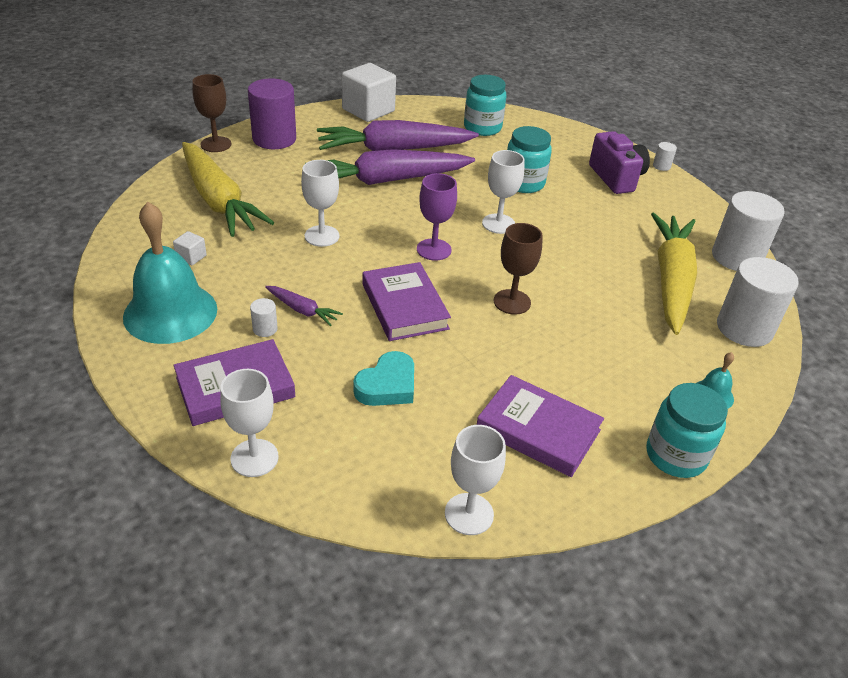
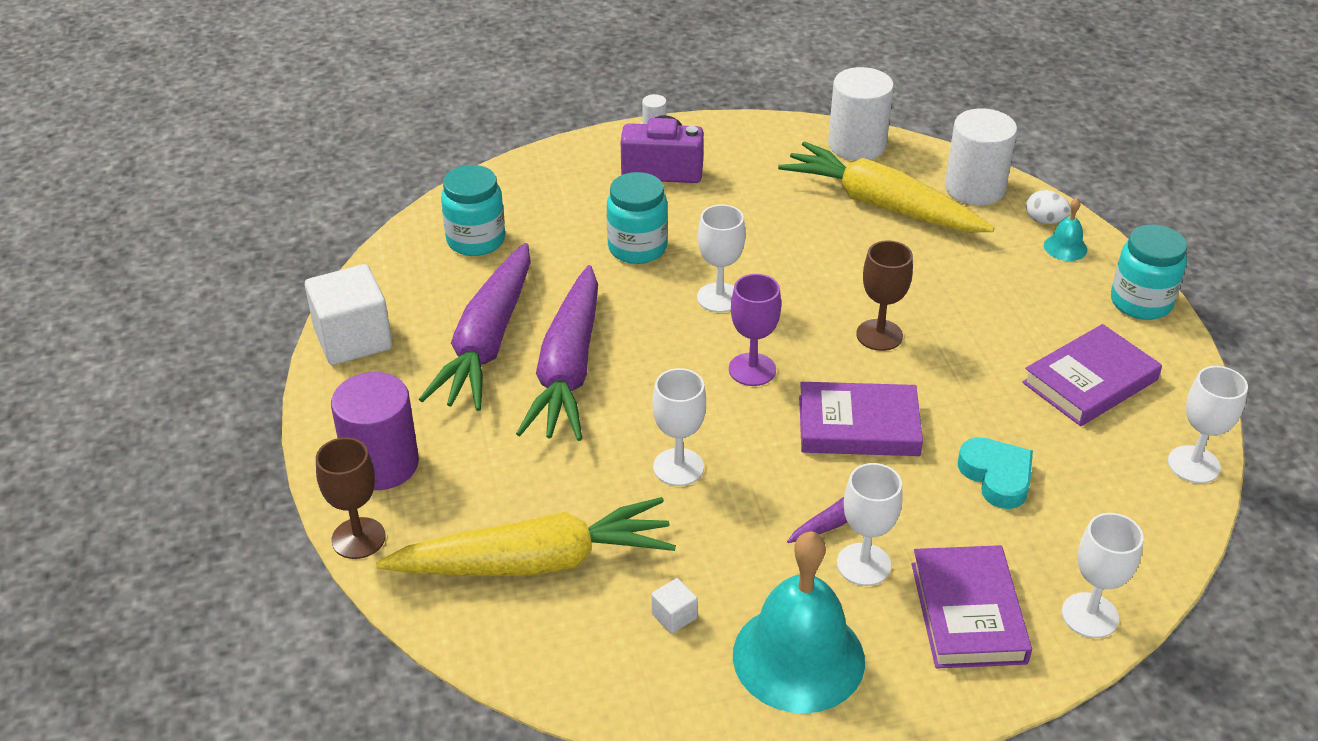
camera: 65 degrees left, 0 degrees up
(265, 329) = (863, 564): white cylinder -> white goblet
(739, 377) = (1045, 221): none -> white egg

